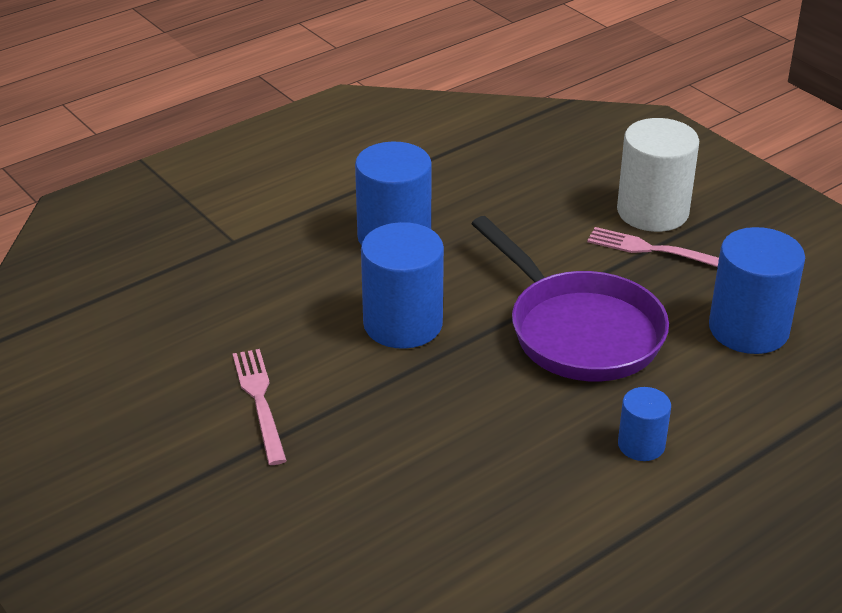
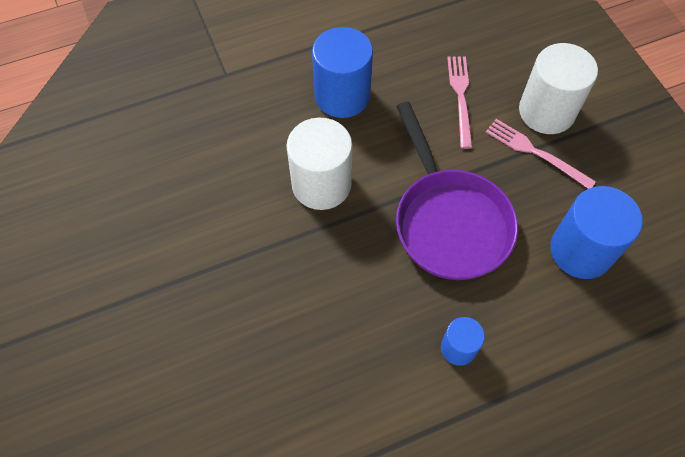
camera: 15 degrees right, 25 degrees up
(260, 401) = (197, 236): pink fork -> pink fork (460, 97)
(403, 324) = (321, 184): blue cylinder -> white cylinder

